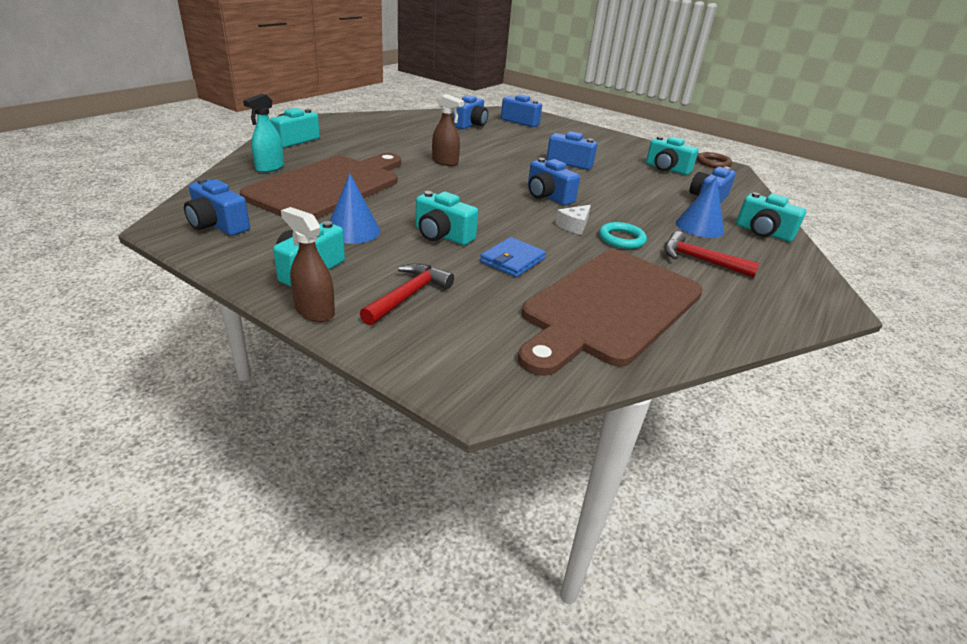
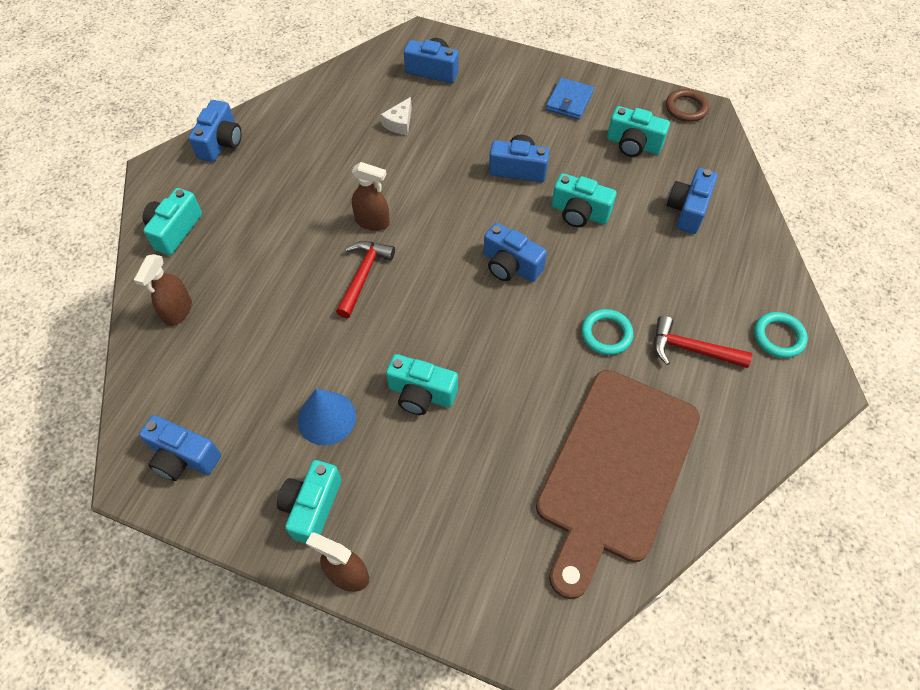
camera: 10 degrees left, 25 degrees up
(269, 168) = (178, 311): turquoise spray bottle -> brown spray bottle
(329, 186) = (263, 331): brown cutting board -> none
(408, 295) = (424, 517): red hammer -> red hammer (363, 275)
(470, 125) = (372, 104): blue camera -> blue camera (221, 143)
(512, 260) = (505, 417): blue wallet -> blue wallet (569, 101)
(574, 226) = (552, 323): white cheese -> white cheese (399, 123)
(699, 227) = (684, 277): blue cone -> none
(763, 232) = (752, 265): turquoise camera -> turquoise camera (579, 213)
(787, 269) = (778, 337): none -> turquoise ring

